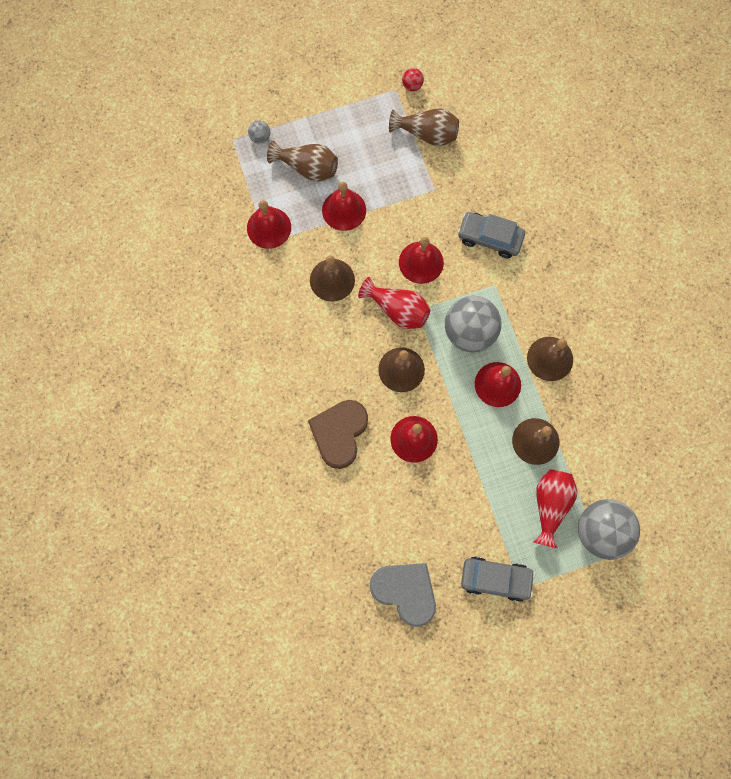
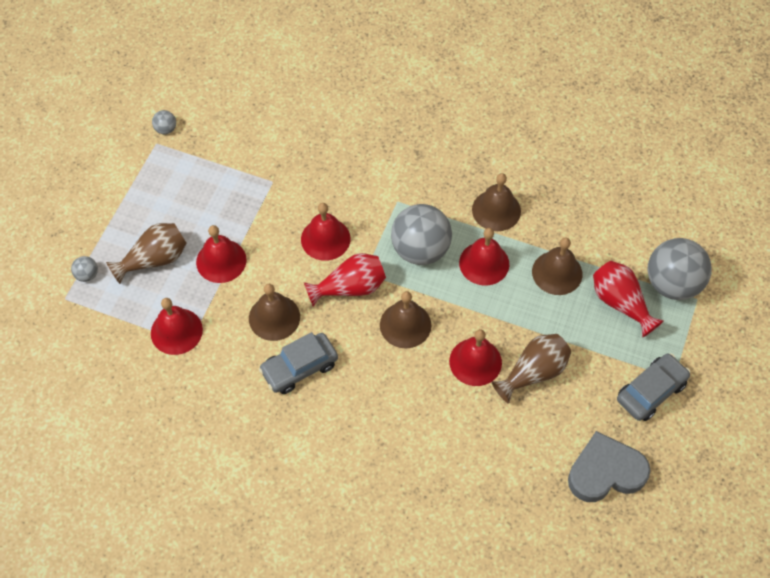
camera: 50 degrees left, 15 degrees down
(339, 433) = (418, 417): brown heart -> none
(412, 85) = (166, 129): red ball -> grey ball
(427, 134) = (219, 151): brown vase -> brown vase (533, 373)
(489, 238) = (354, 175): grey car -> grey car (299, 368)

